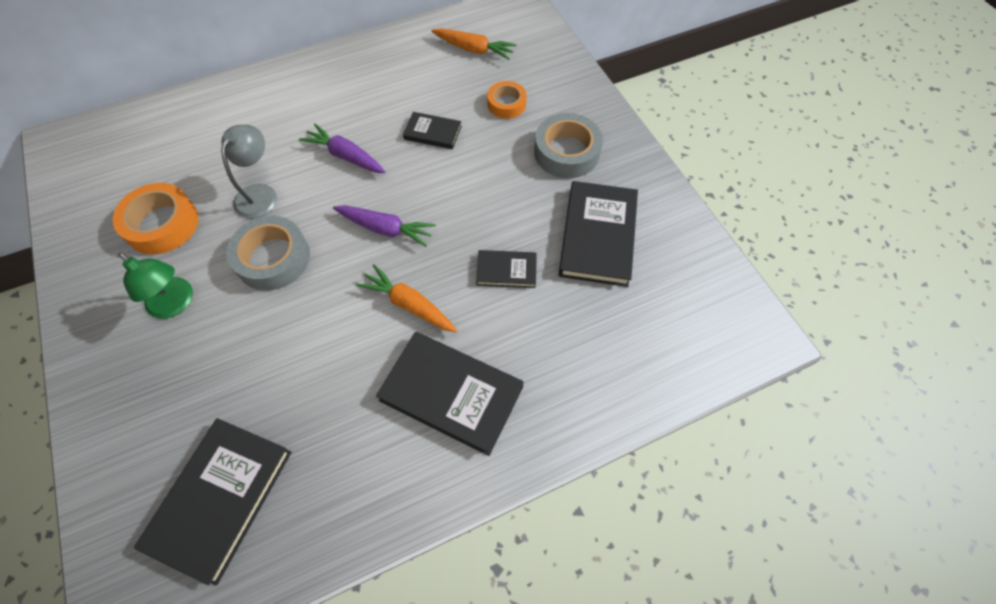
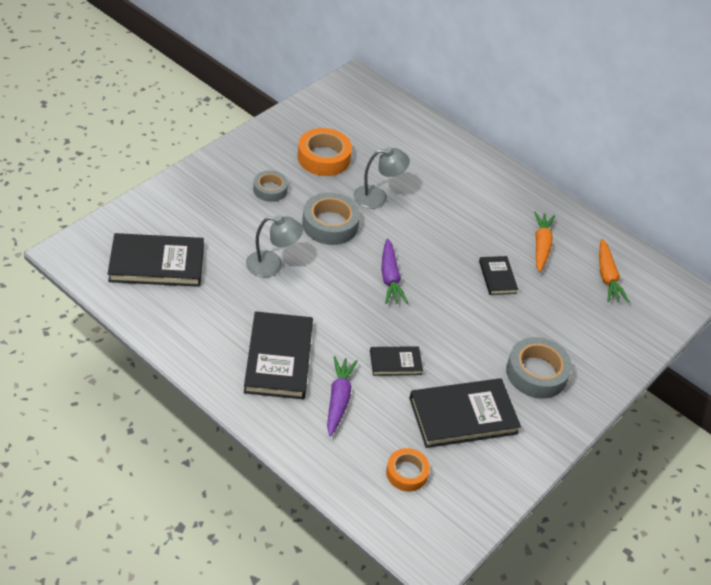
camera: 60 degrees right, 15 degrees down
(176, 304) = (270, 189): green lamp -> grey tape
(302, 347) = (272, 265): none -> grey lamp
(346, 156) = (440, 232): purple carrot -> purple carrot (338, 399)
(409, 304) = (335, 312): orange carrot -> orange carrot (541, 246)
(506, 104) = (561, 317): orange tape -> orange tape (406, 473)
(506, 270) = (395, 362): black book -> black book turned 75 degrees counterclockwise

